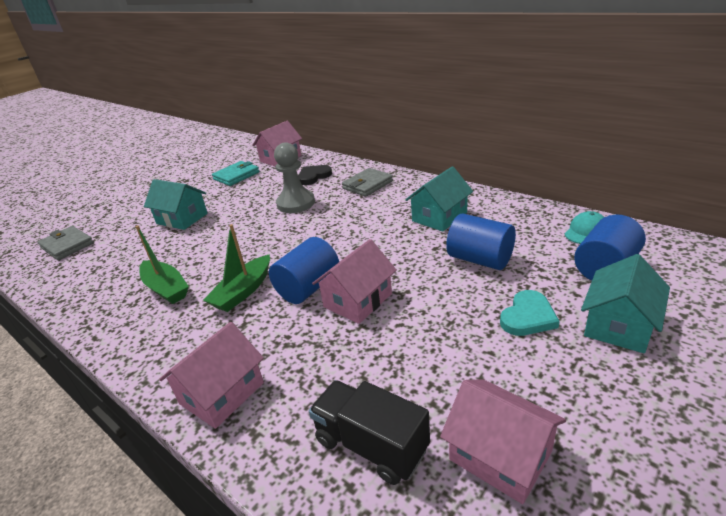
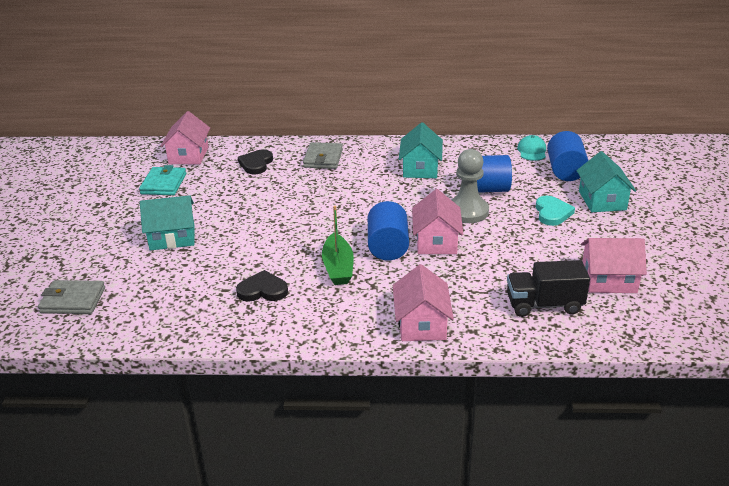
camera: 40 degrees left, 0 degrees up
(166, 288) = (262, 290): green boat -> black heart
(296, 203) = (276, 191): grey pawn -> grey pawn (467, 212)

